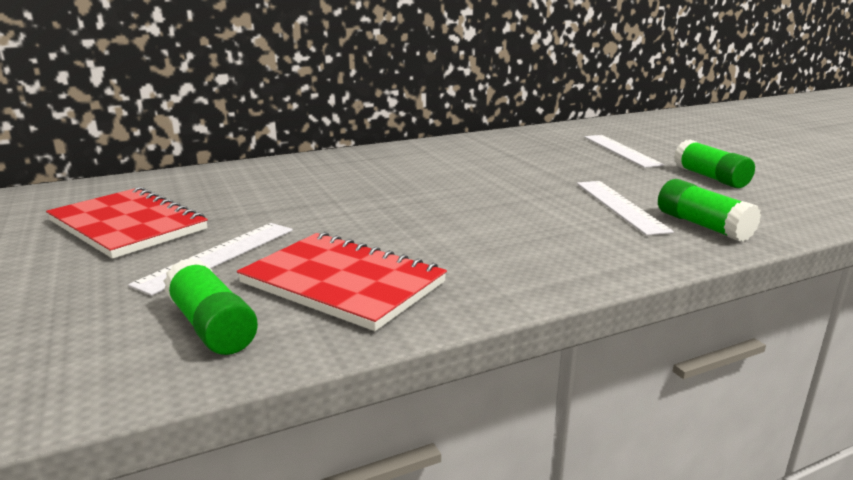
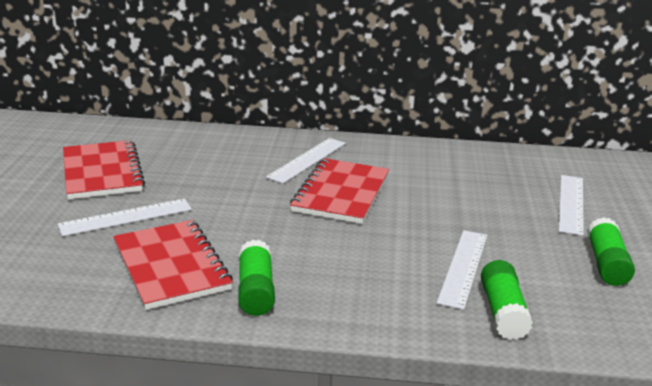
camera: 30 degrees right, 5 degrees up
(211, 326) = (70, 271): green glue stick -> green glue stick (255, 290)
(358, 169) = (307, 160): none -> white ruler
(430, 184) = (341, 193): none -> red notebook

